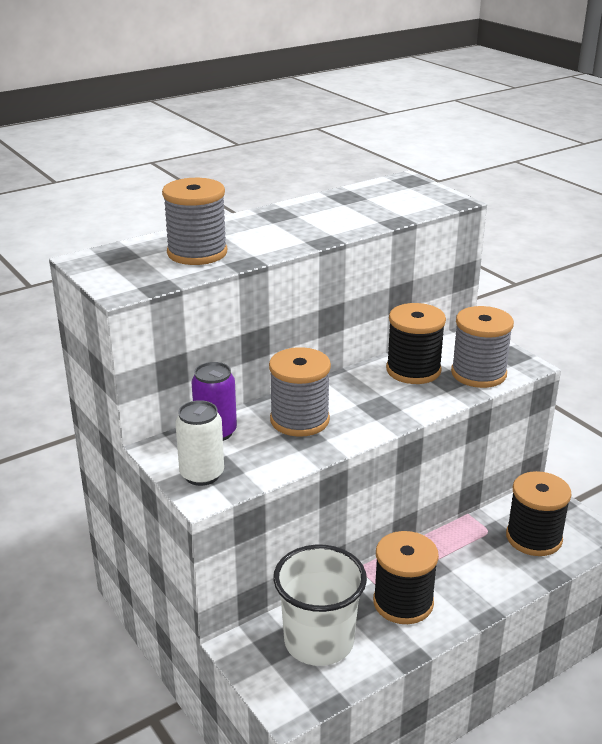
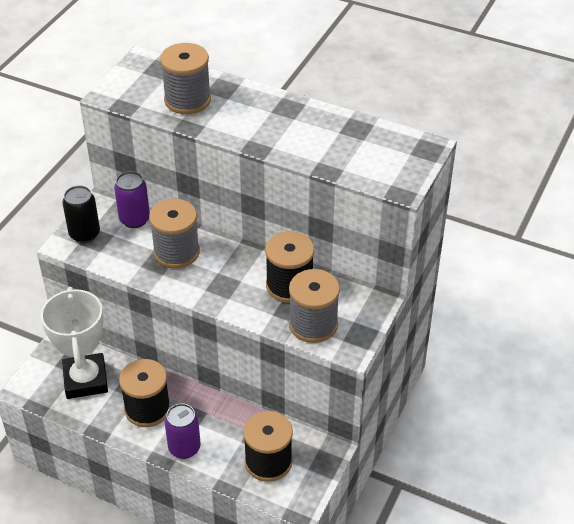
camera: 60 degrees right, 15 degrees up
(202, 474) = (84, 234): white can -> black can
(319, 642) = (86, 380): white cup -> white trophy
(480, 592) = (184, 448): none -> purple can

